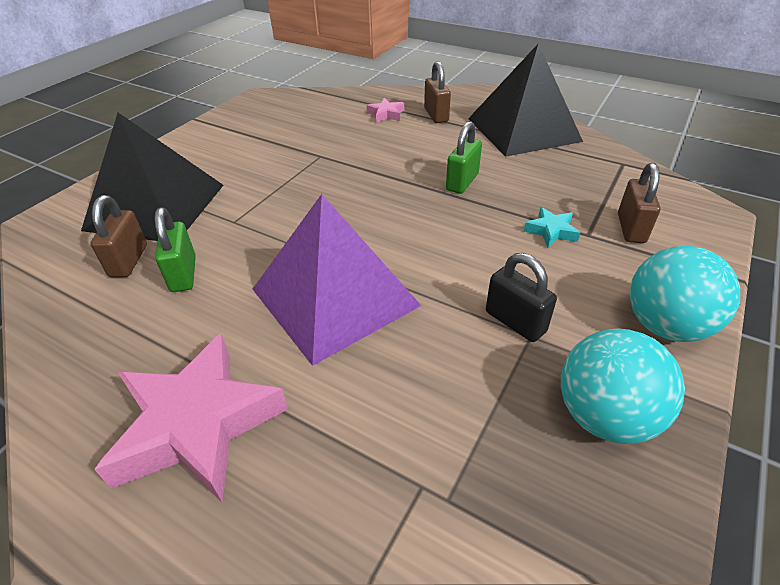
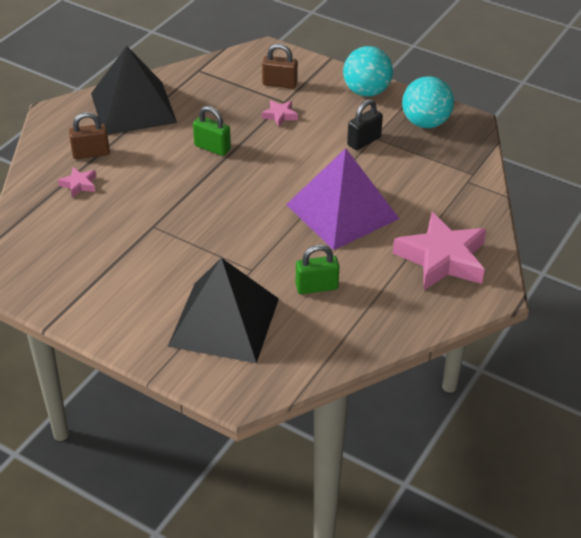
camera: 90 degrees left, 0 degrees up
(129, 261) = (299, 321): brown padlock -> none
(551, 231) = (280, 115): turquoise star -> pink star

